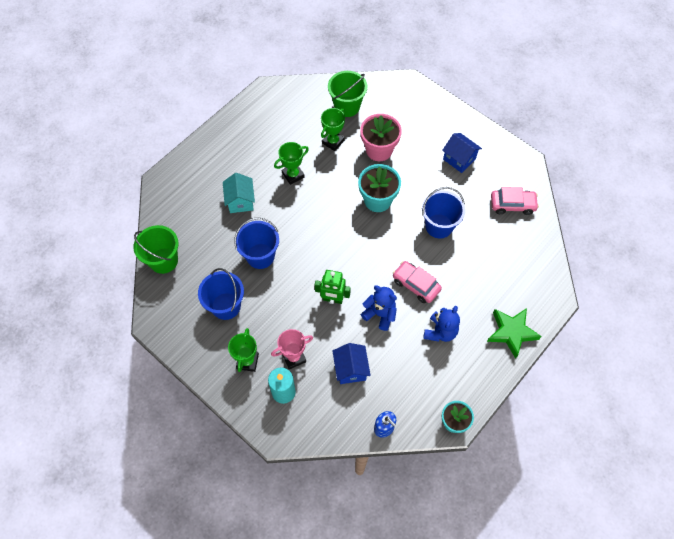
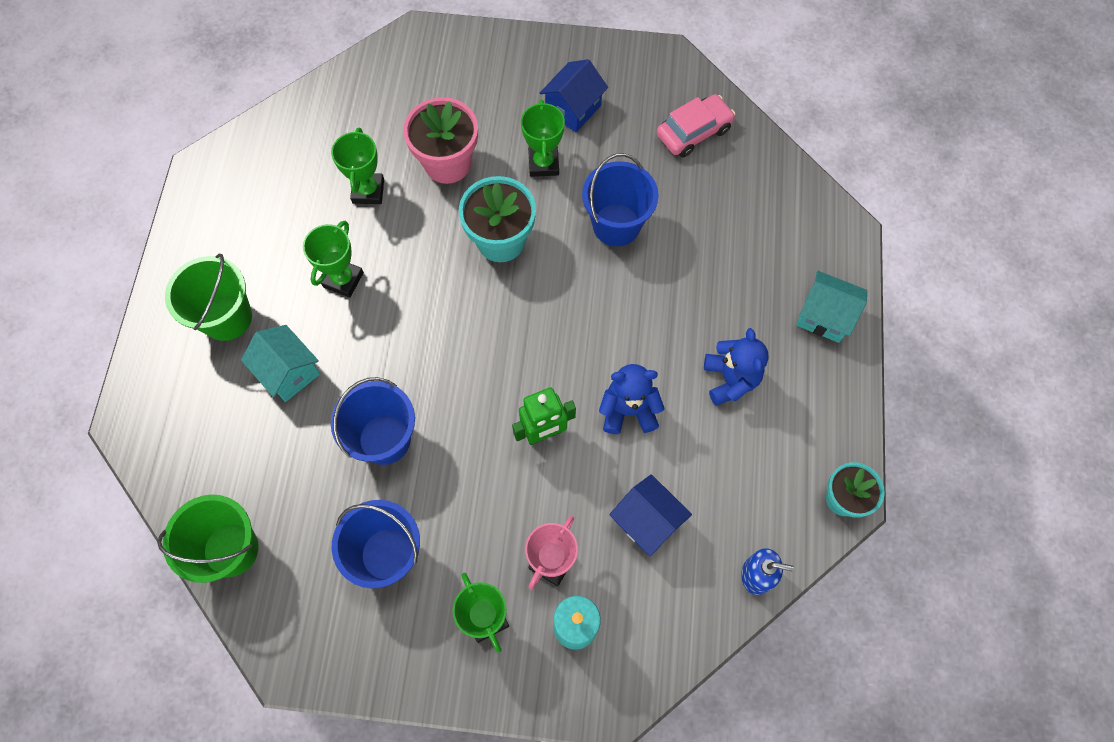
camera: 35 degrees left, 5 degrees up
(347, 106) = (350, 124): green bucket -> green bucket (227, 317)
(416, 285) = (647, 333): pink car -> none
(425, 176) = (543, 163): none -> green trophy
(459, 159) = (573, 109): blue house -> blue house turned 60 degrees counterclockwise
(511, 332) = (824, 316): green star -> turquoise house

